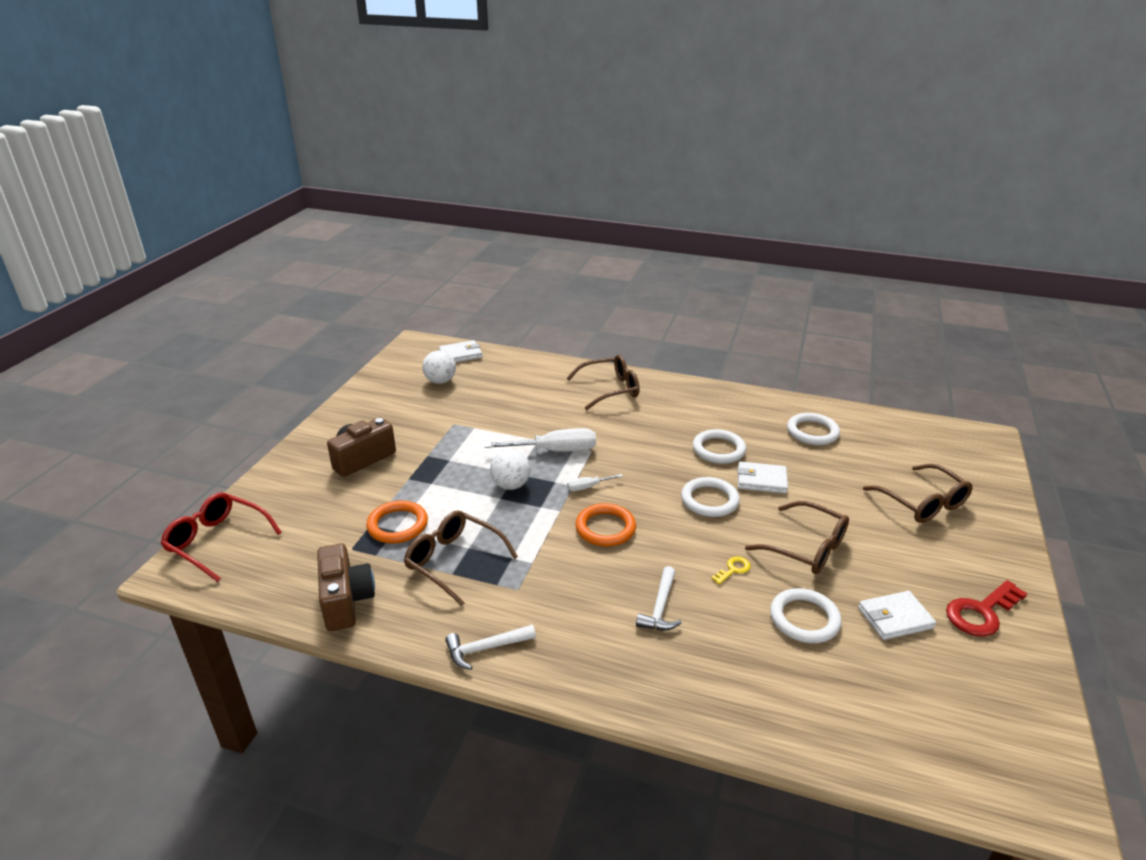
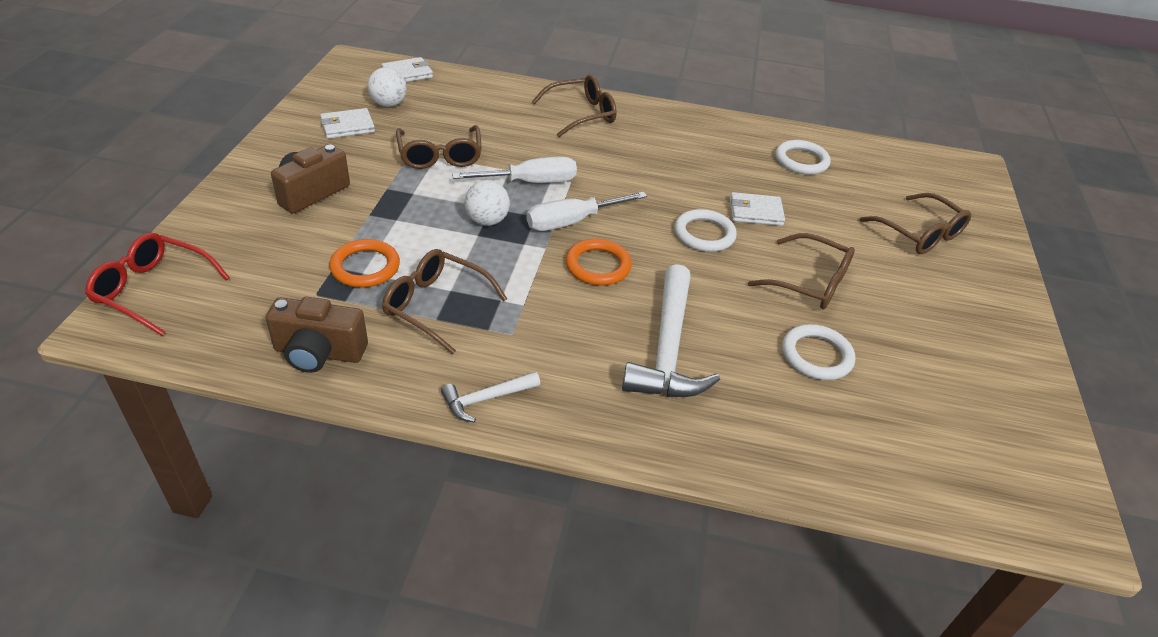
camera: 10 degrees left, 10 degrees up
(346, 601) = (319, 353): brown camera -> brown camera turned 120 degrees clockwise
(478, 427) = (440, 156): none -> brown glasses
(588, 487) = (573, 221): white screwdriver -> white screwdriver, size x2.03
(660, 608) = (668, 349): white hammer -> white hammer, size x1.97
(718, 449) = (706, 180): white ring -> none
(733, 569) = (738, 306): yellow key -> none
(895, 618) = (905, 351): white wallet -> white wallet (347, 126)
(981, 612) = (987, 343): red key -> none

